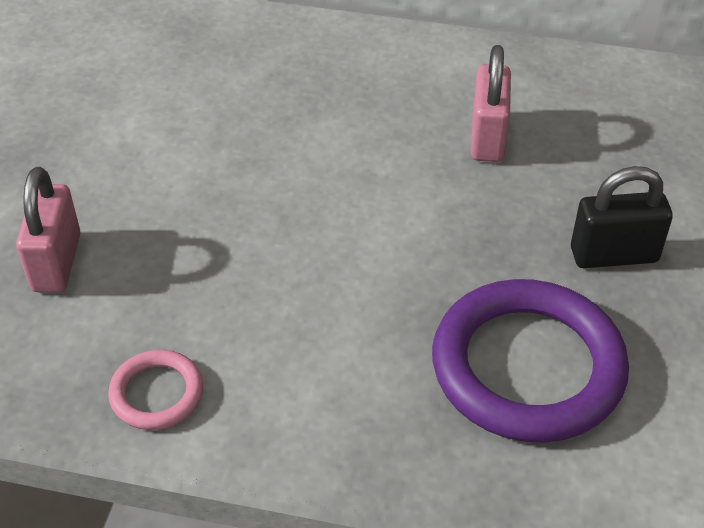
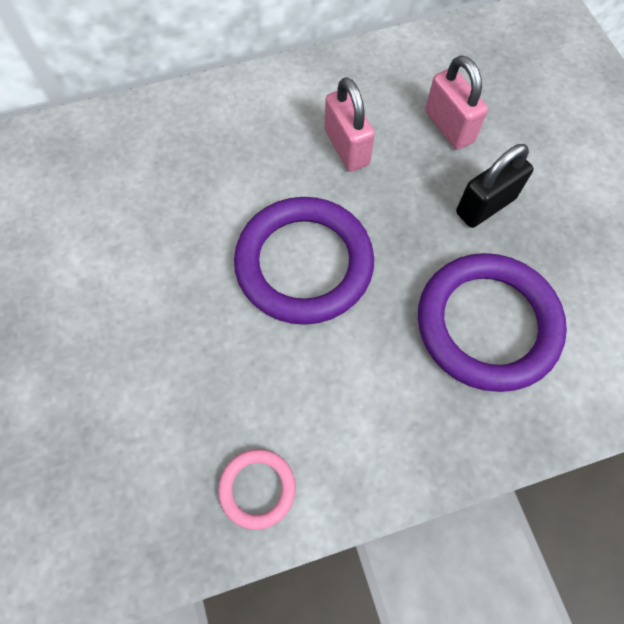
camera: 30 degrees left, 20 degrees up
(57, 263) = (103, 418): pink padlock -> pink padlock (449, 127)
(358, 222) = (304, 264): none -> purple ring

